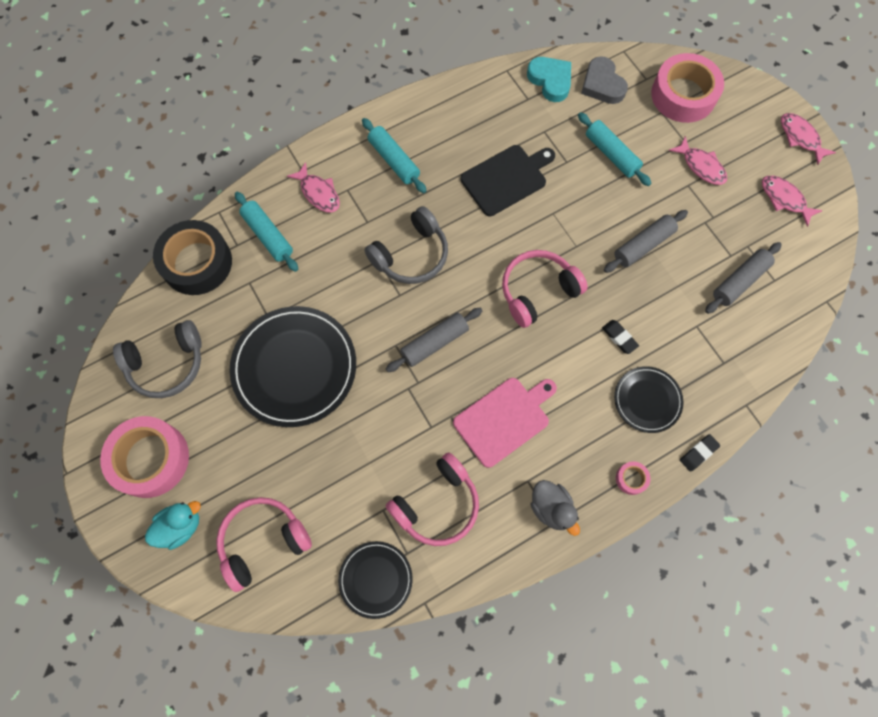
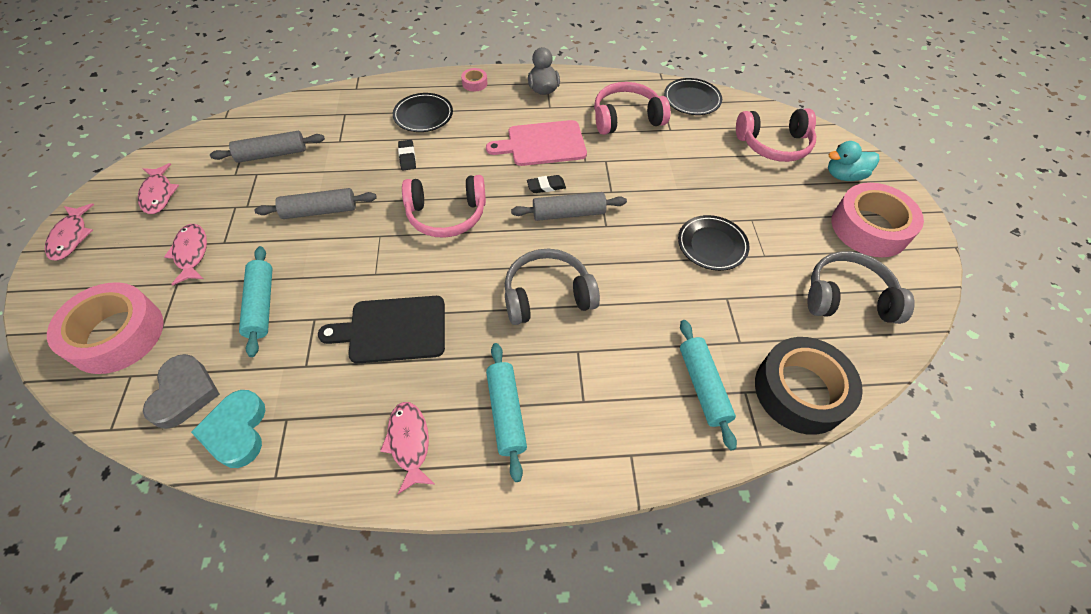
camera: 155 degrees left, 15 degrees down
(294, 367) = (712, 245): black plate -> black plate, size x0.54
(318, 193) = (621, 413): pink fish -> pink fish (409, 443)
(698, 453) = (416, 78): black eraser -> black eraser (546, 186)

